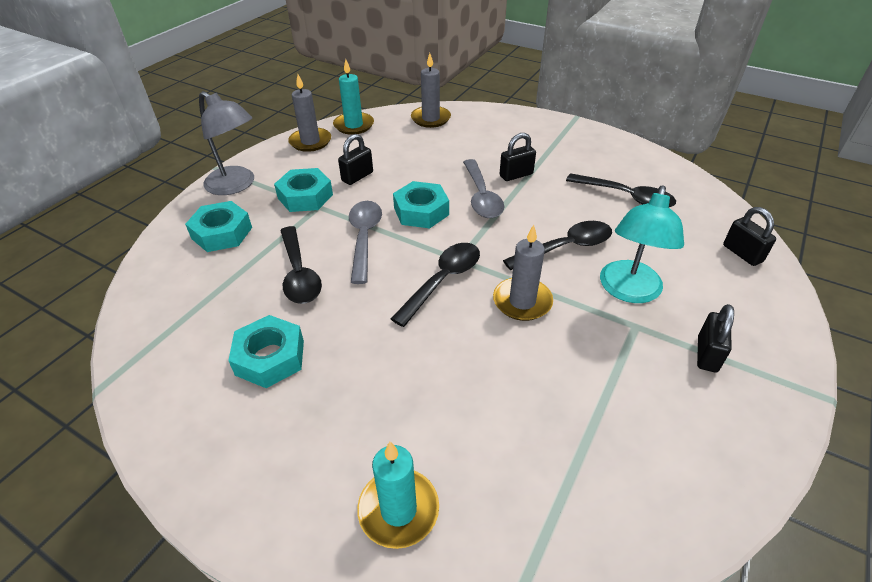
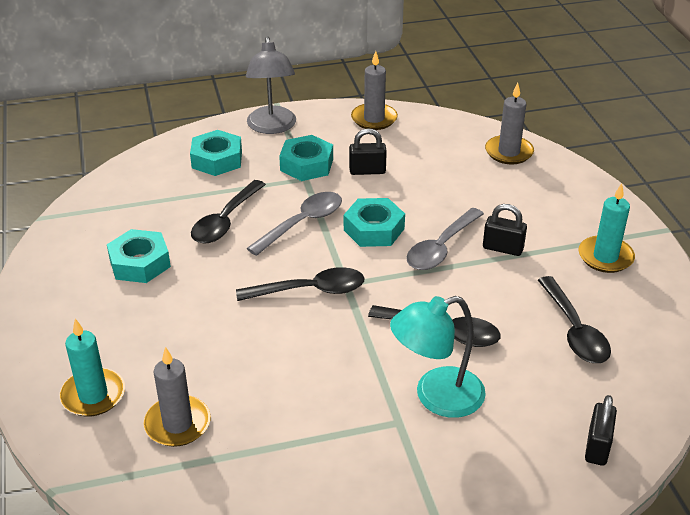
camera: 45 degrees right, 5 degrees down
(354, 125) = (430, 122): turquoise candle -> turquoise candle (605, 257)
(522, 301) = (342, 344): grey candle -> grey candle (177, 424)
(707, 354) = (418, 480): black padlock -> none

